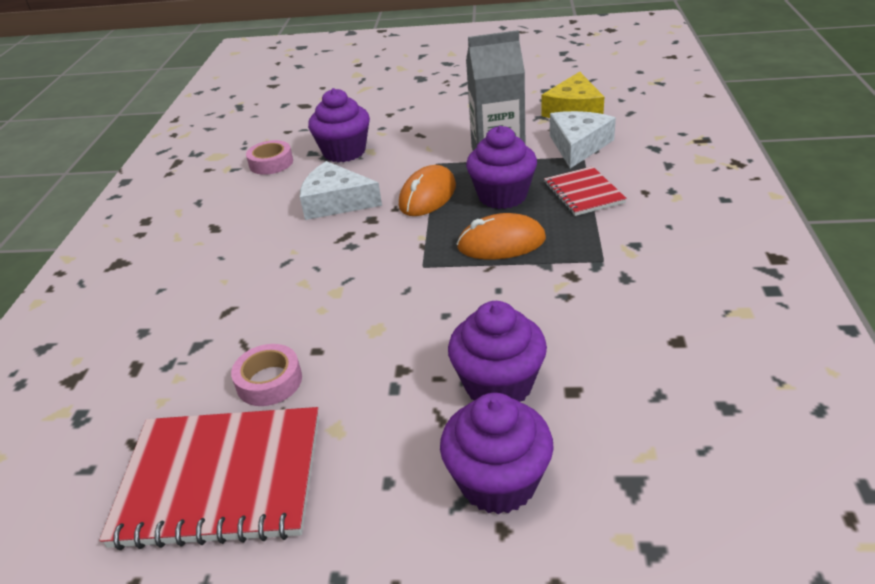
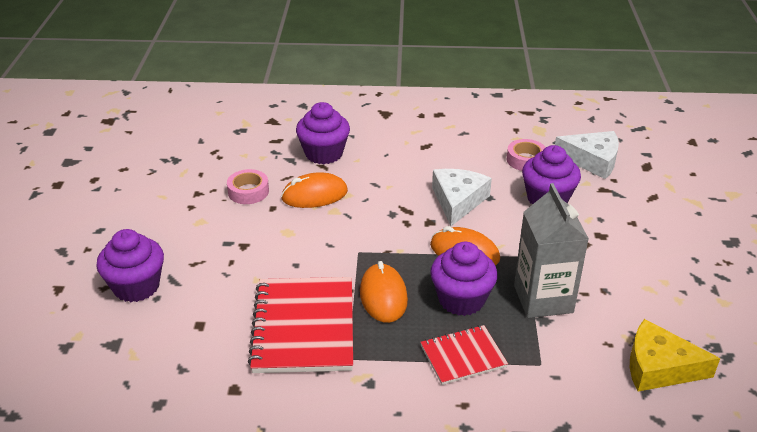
camera: 85 degrees right, 0 degrees up
(221, 479) = (177, 184): red notebook -> red notebook (304, 327)
(296, 312) = (314, 195): none -> orange mouse
(498, 385) = (215, 289): purple cupcake -> purple cupcake (324, 153)
(578, 146) = (565, 362): white cheese -> white cheese (592, 160)

